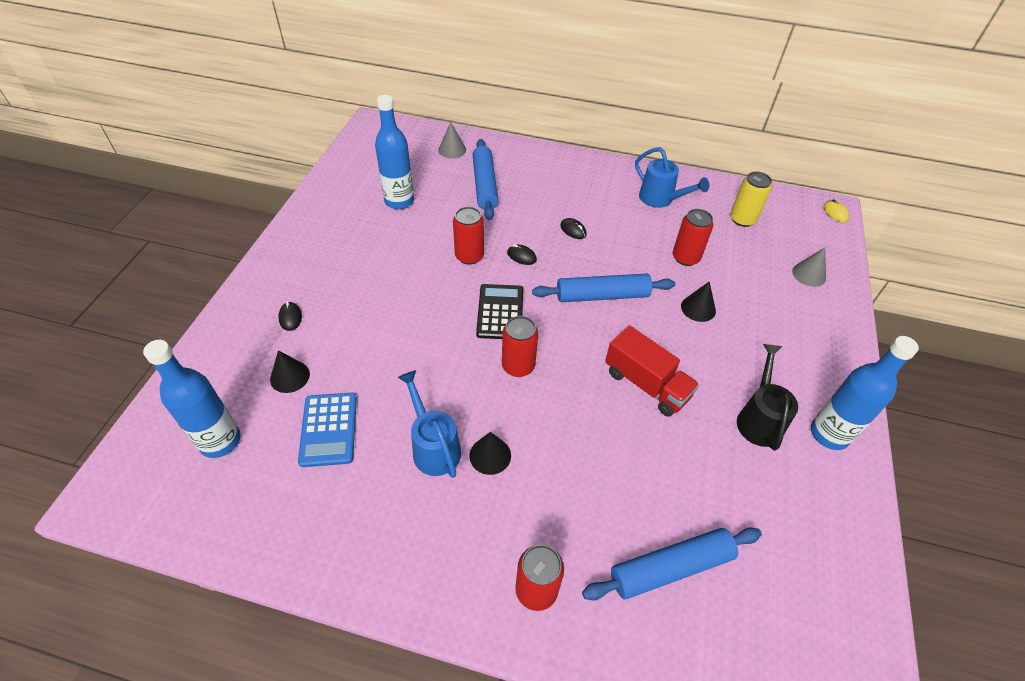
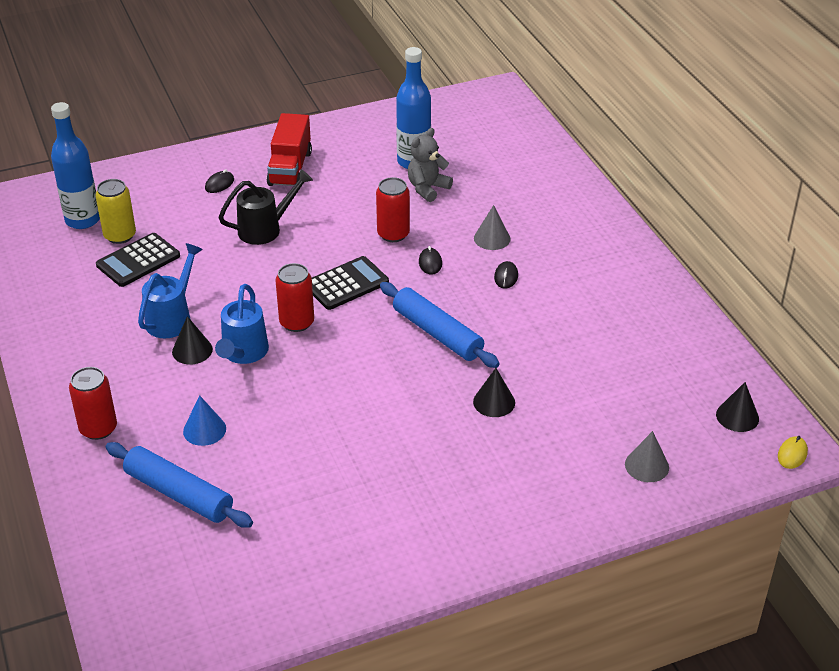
camera: 55 degrees right, 10 degrees down
(290, 376) = (165, 216): black cone -> black cone (737, 416)
(328, 429) = (138, 261): blue calculator -> black calculator
(437, 211) = (427, 188): none -> grey teddy bear
(452, 150) = (524, 152): grey cone -> grey cone (492, 238)
(484, 185) = (499, 195): blue rolling pin -> none
(601, 502) = (204, 430): none -> blue cone
(646, 384) = (356, 406): red truck -> red truck (290, 168)
(660, 199) = (632, 313): blue watering can -> blue watering can (243, 353)
(685, 258) = (559, 366): red can -> none
(742, 219) = (677, 384): yellow can -> yellow can (120, 235)
(759, 419) = (390, 494): black watering can -> black watering can (265, 229)
(829, 434) = (421, 550): blue bottle -> none

